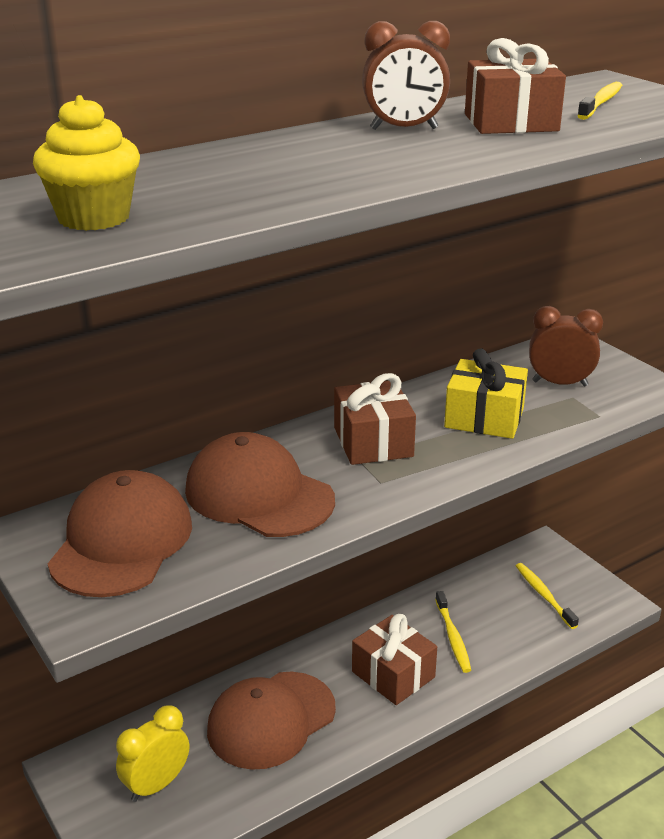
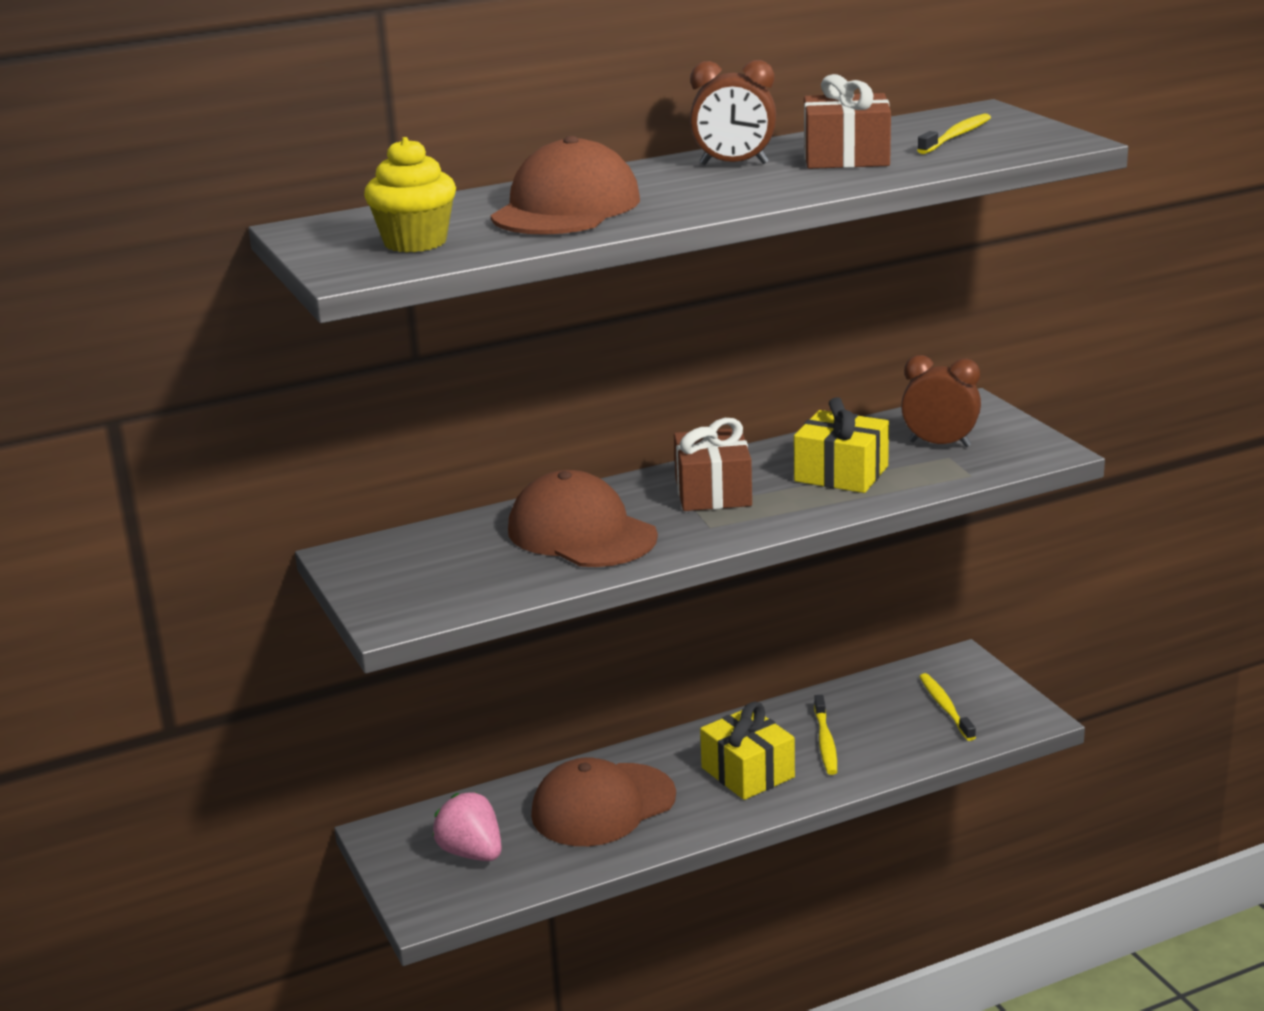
camera: 10 degrees right, 5 degrees down
(121, 542) = (438, 566): brown cap -> brown cap (566, 208)
(156, 785) = (471, 853): yellow clock -> pink strawberry
(393, 674) = (748, 772): brown gift -> yellow gift

